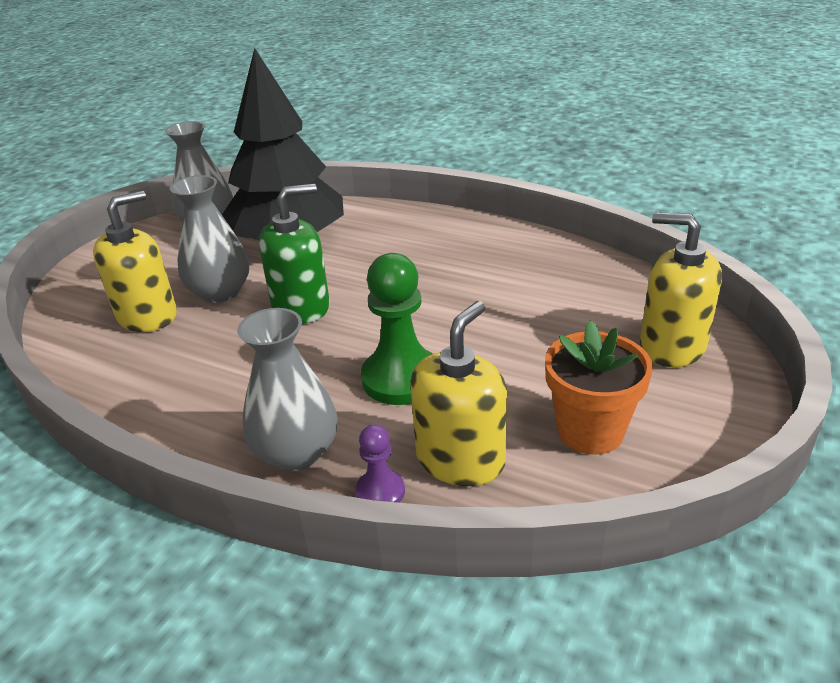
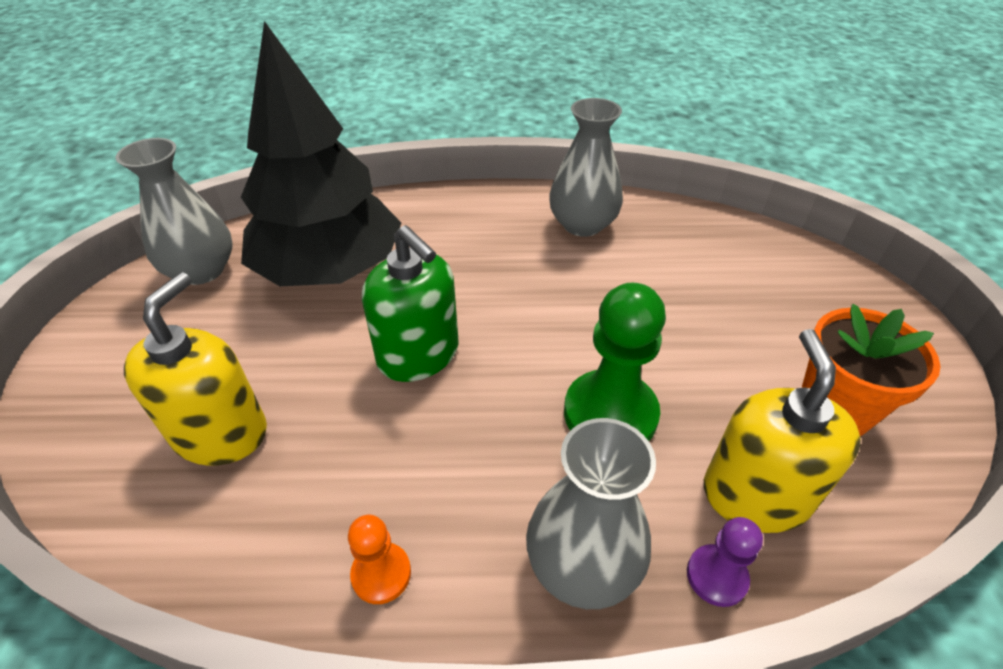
camera: 30 degrees left, 10 degrees up
(174, 413) = (381, 574): none -> orange pawn
(220, 292) = (297, 365): grey vase -> grey vase (582, 224)
(301, 307) = (418, 354): green soap dispenser -> green soap dispenser turned 105 degrees clockwise
(672, 346) = (812, 288): yellow soap dispenser -> none

